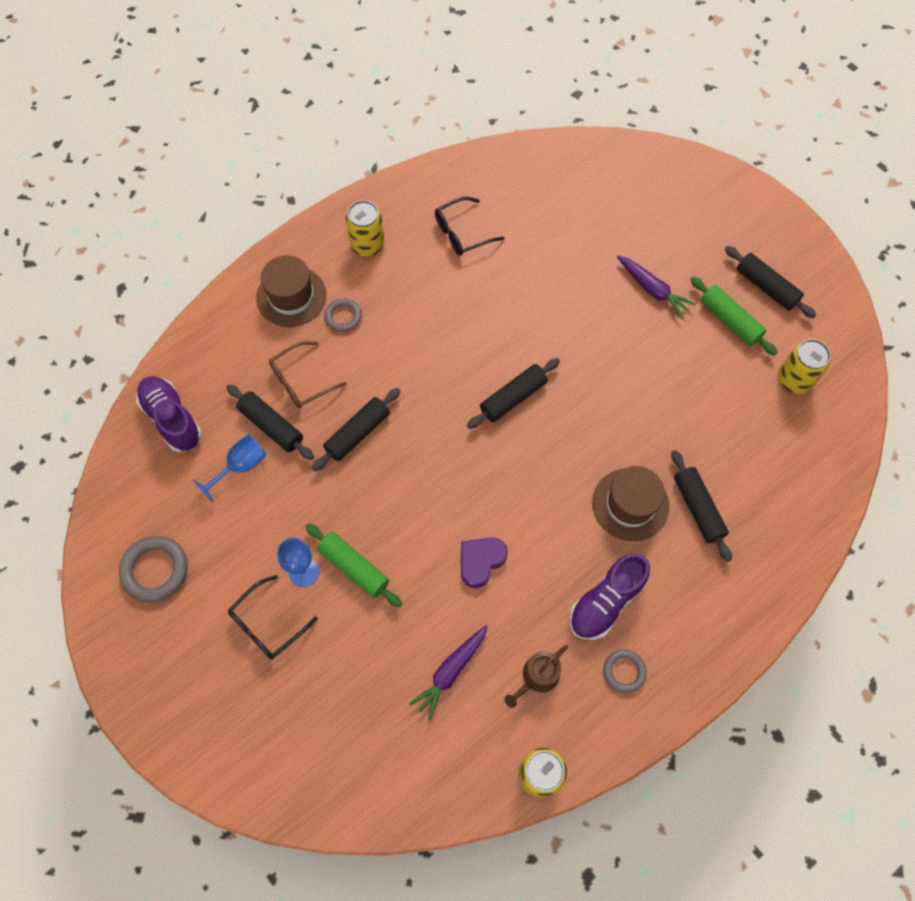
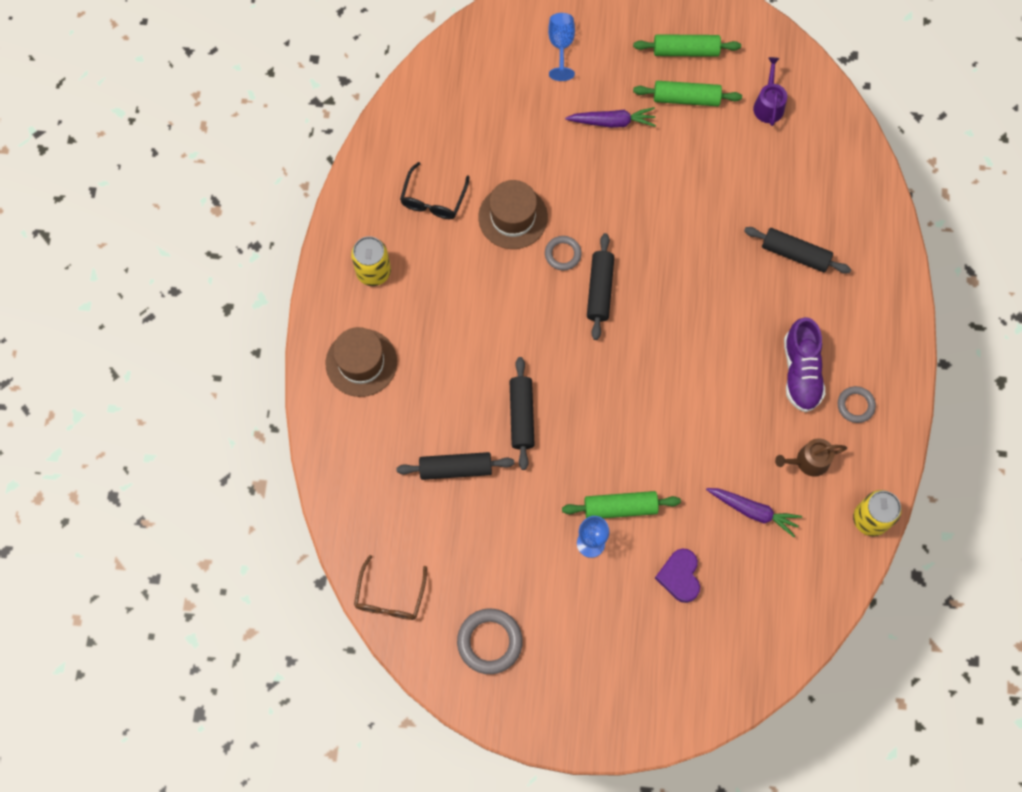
camera: 45 degrees left, 5 degrees up
(172, 419) = (378, 532): purple shoe -> none
(240, 466) = (466, 517): blue goblet -> blue goblet (561, 46)
(267, 624) = (605, 599): black glasses -> none
(301, 381) = (440, 417): brown glasses -> brown glasses (390, 596)
(343, 317) = (417, 342): grey ring -> grey ring (563, 254)
(451, 671) = (753, 511): purple carrot -> purple carrot turned 60 degrees counterclockwise
(481, 561) = (697, 422): purple heart -> purple heart (679, 576)
(537, 677) = (808, 461): brown watering can -> brown watering can turned 75 degrees clockwise
(630, 504) = (751, 292): brown hat -> brown hat (513, 217)
(766, 287) = (685, 50): black rolling pin -> green rolling pin
(794, 380) = (768, 105): yellow can -> purple watering can

